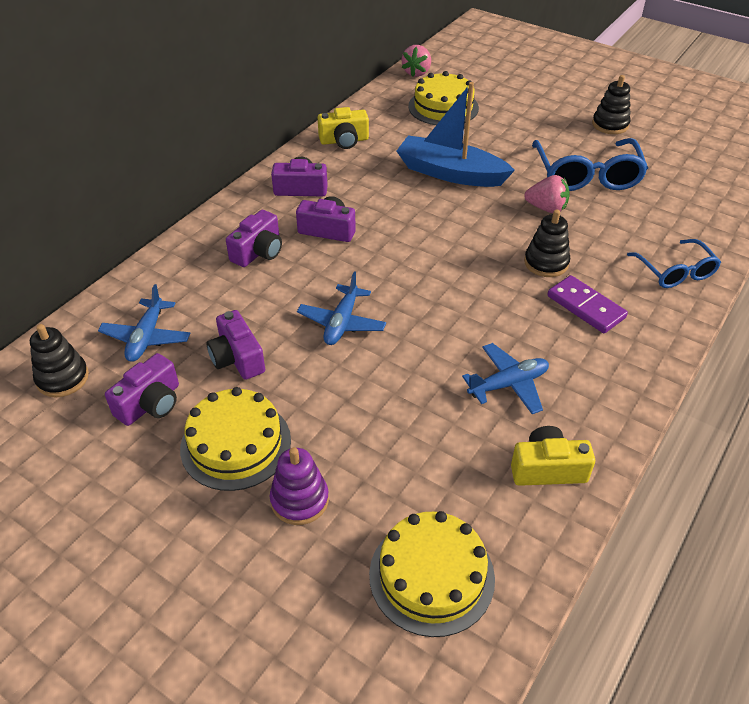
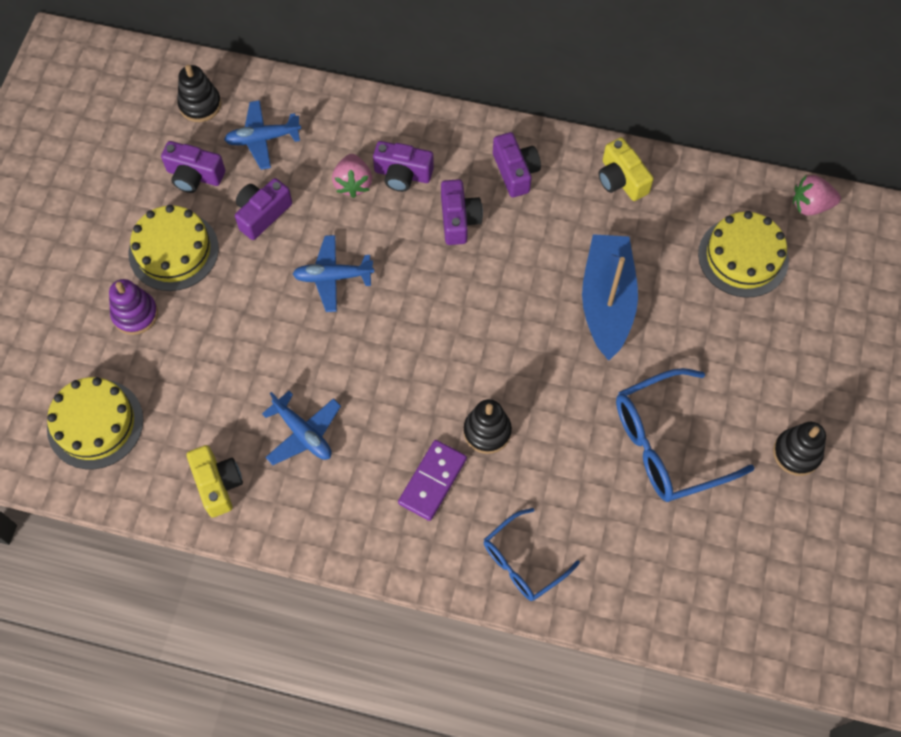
camera: 70 degrees right, 20 degrees up
(546, 208) = (583, 413): pink strawberry -> pink strawberry (353, 184)

